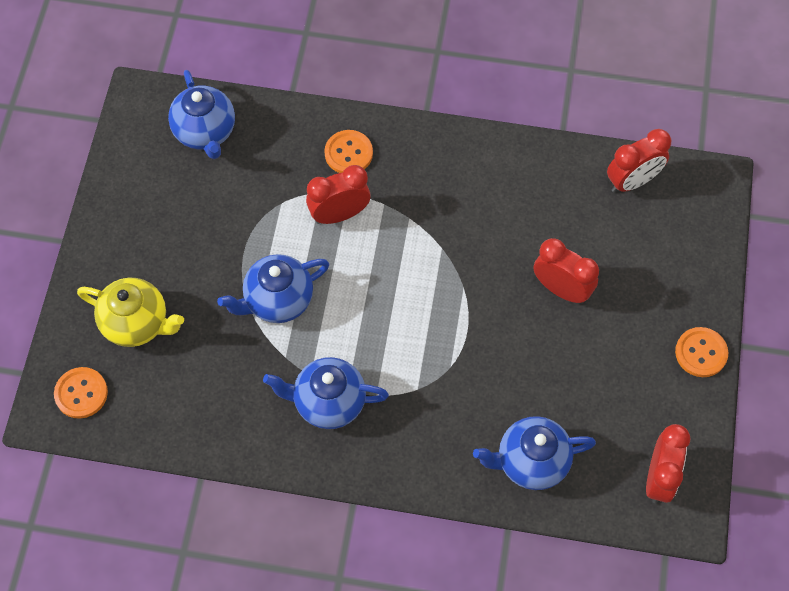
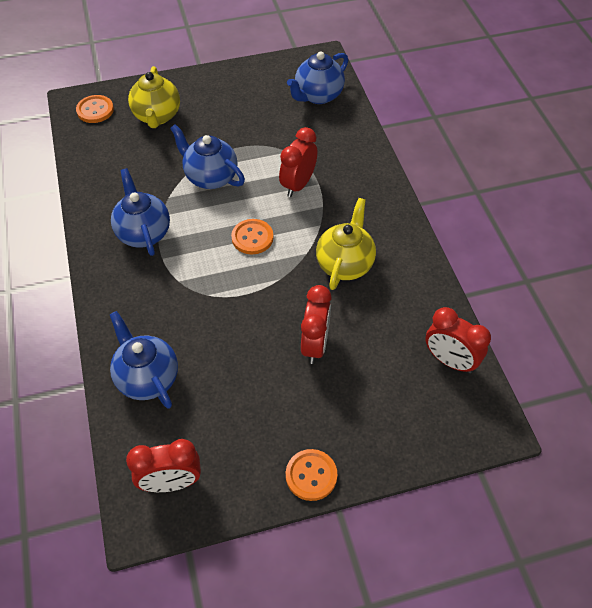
camera: 65 degrees right, 10 degrees down
(339, 214) = (298, 185): red clock -> red clock turned 105 degrees counterclockwise
(348, 153) = (351, 172): orange button -> orange button (252, 238)
(475, 218) = (345, 264): none -> yellow teapot

